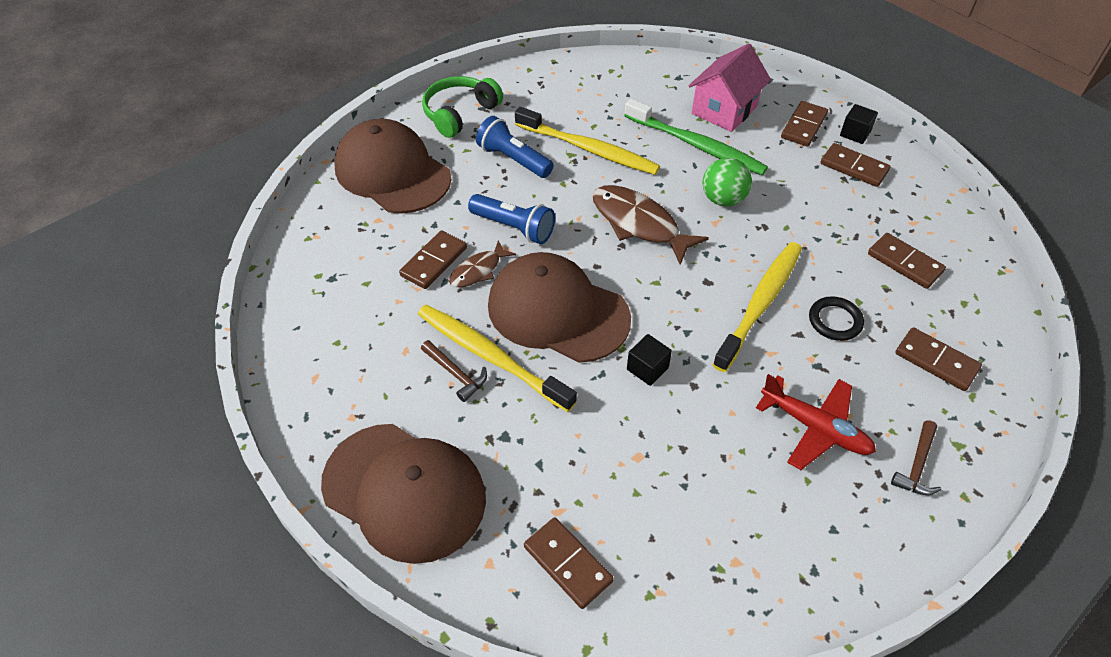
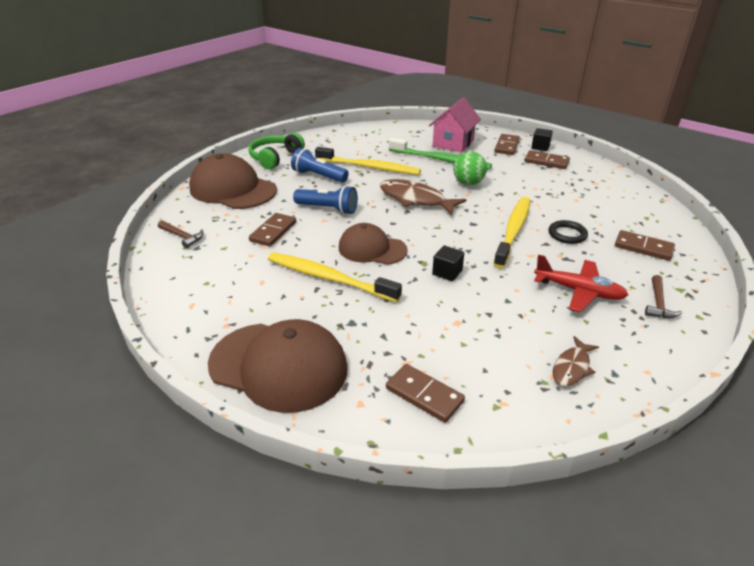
camera: 10 degrees left, 15 degrees down
(456, 374) = (304, 290): brown hammer -> brown hammer (182, 236)
(478, 270) = (307, 233): brown fish -> brown fish (572, 367)
(557, 312) = (372, 249): brown cap -> brown cap, size x0.64
(904, 263) = (599, 202): brown domino -> none

